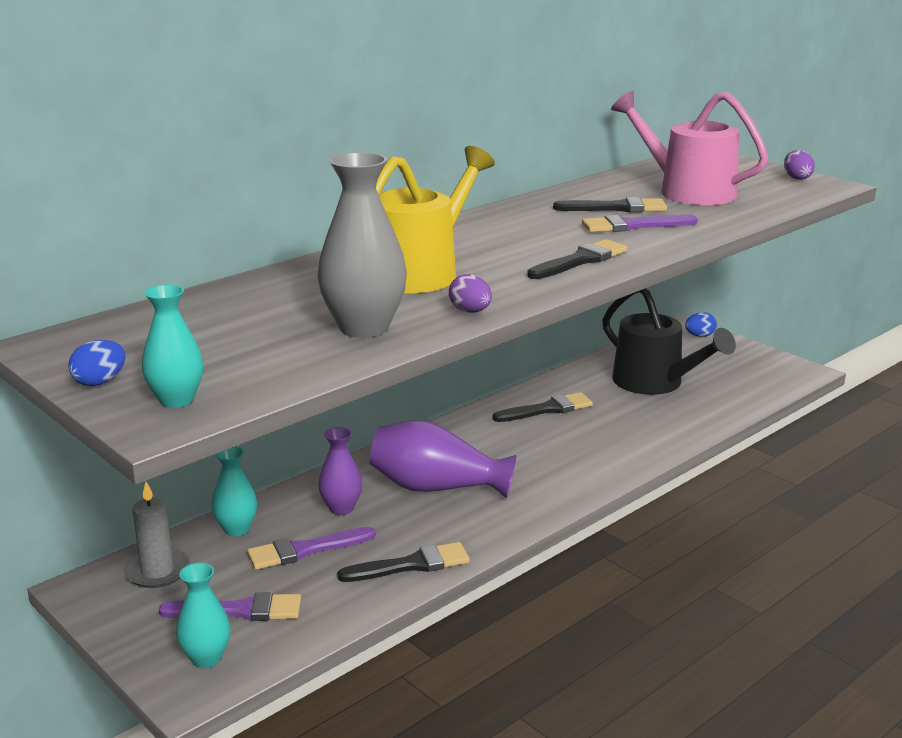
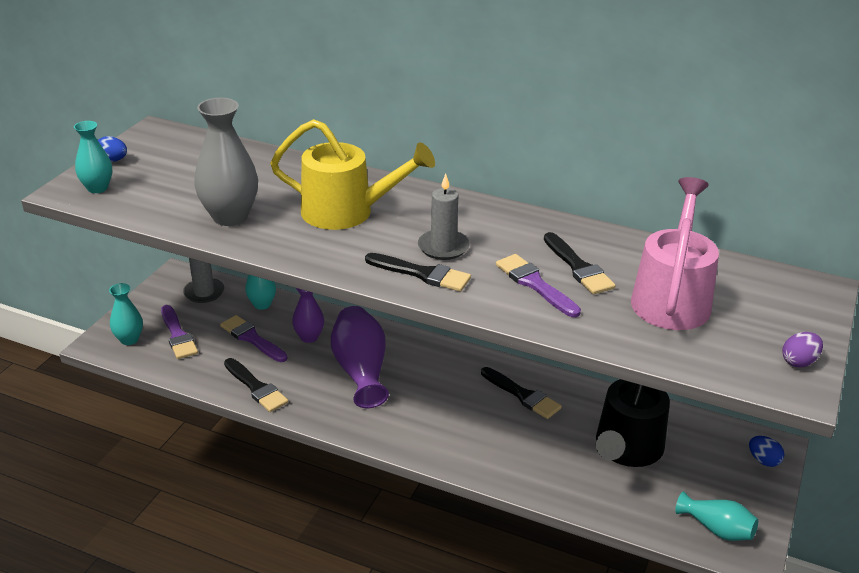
camera: 65 degrees right, 10 degrees up
(470, 311) = (281, 248): purple egg -> none
(536, 245) = (443, 247): none -> grey candle
(770, 374) = (716, 529): none -> turquoise vase

